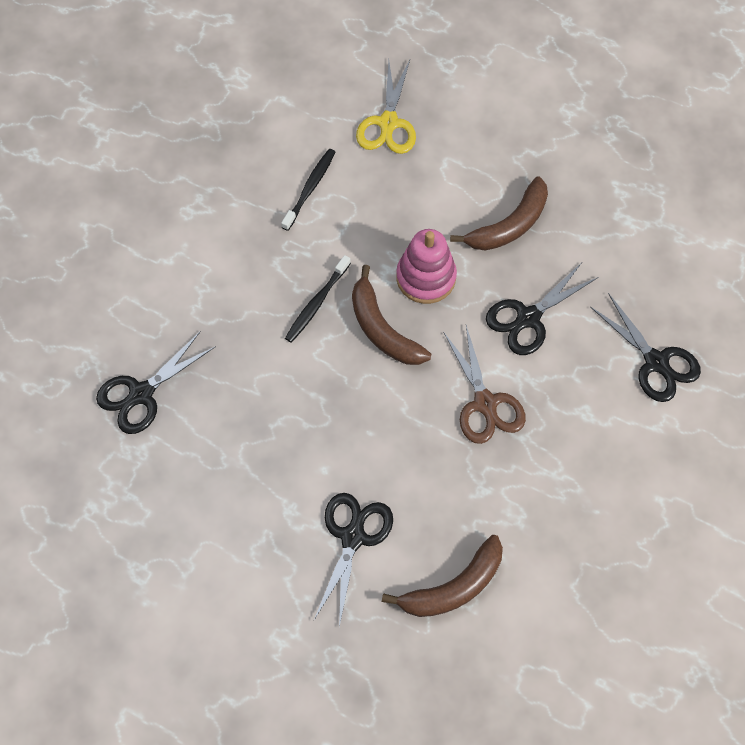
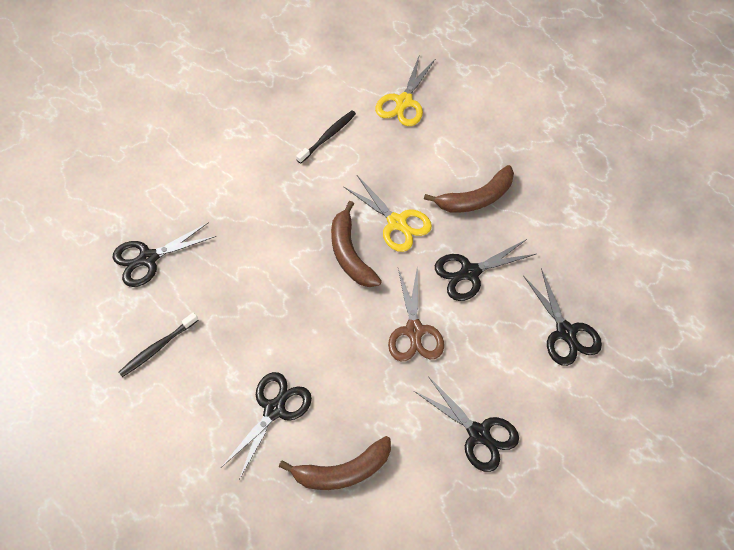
camera: 15 degrees right, 5 degrees down
(316, 303) = (305, 222): black toothbrush -> black toothbrush (157, 348)
(426, 277) = (397, 222): pink stacking toy -> yellow scissors
(593, 504) = (479, 434): none -> black scissors

